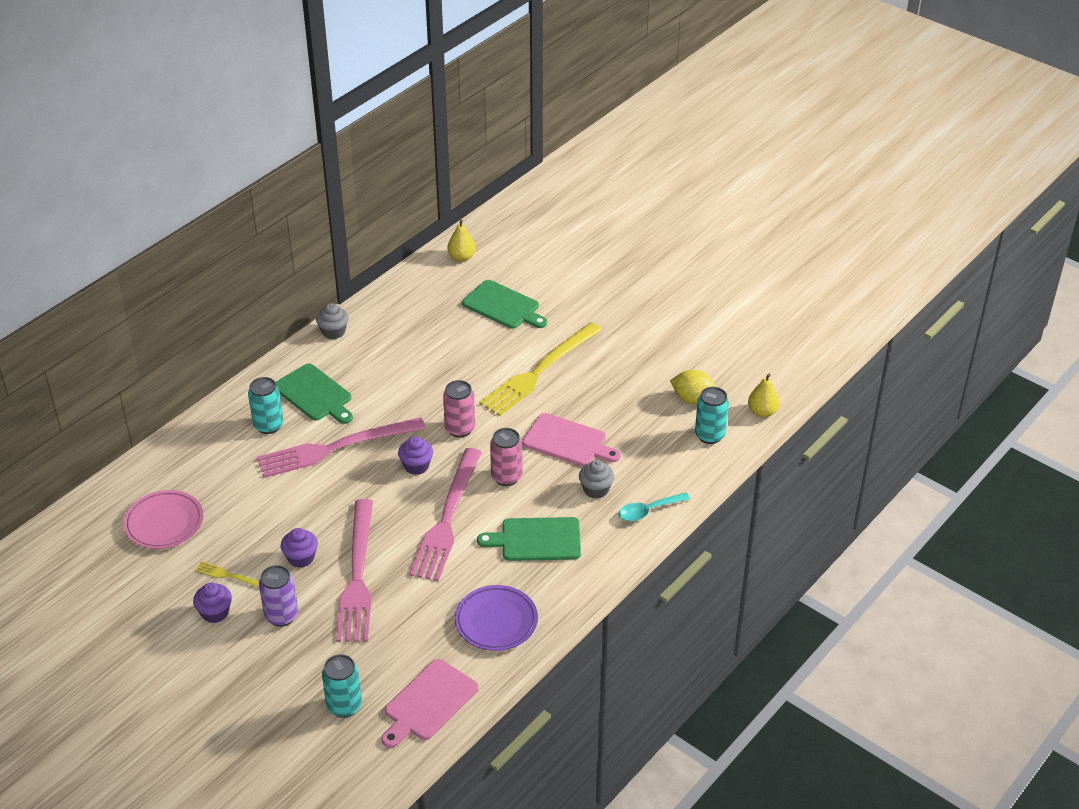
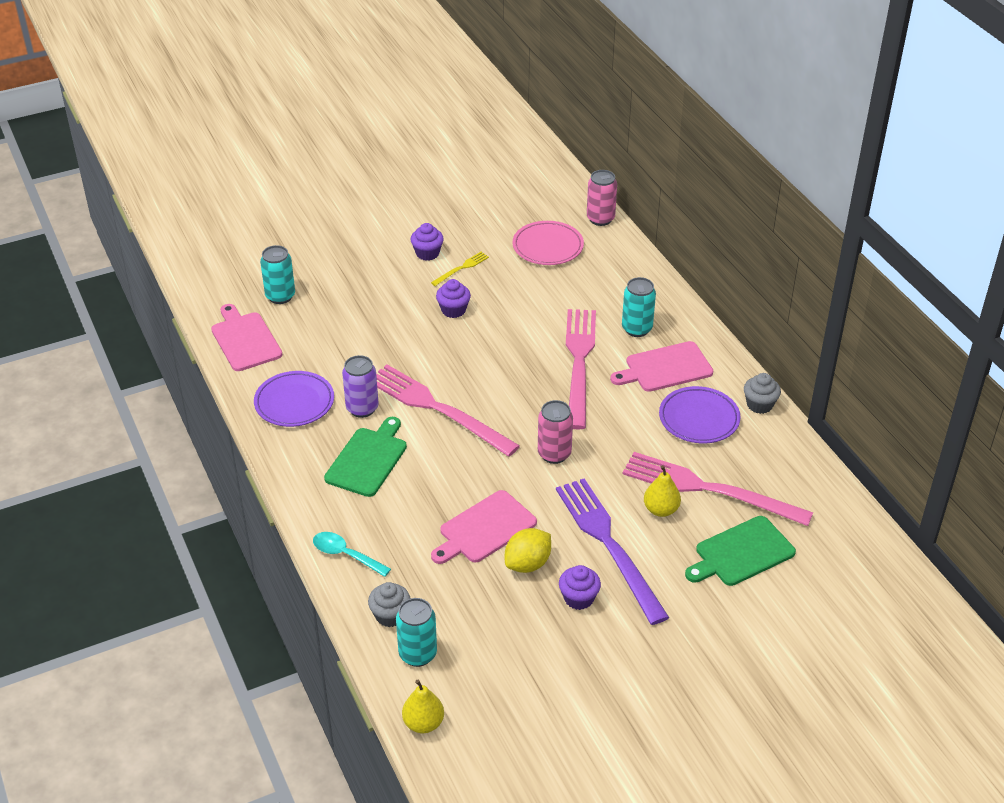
camera: 115 degrees right, 0 degrees up
(281, 616) = (397, 285): purple can -> purple can (362, 408)
(314, 394) = (665, 368): green cutting board -> pink cutting board
(357, 576) = (409, 336): pink fork -> pink fork (709, 489)
(369, 360) = (699, 418): none -> purple plate
(416, 466) = (520, 408): purple cupcake -> purple cupcake (578, 598)
(462, 257) = (855, 546): yellow pear -> yellow pear (661, 510)
(506, 477) = (464, 466): pink can -> pink can (600, 219)
(539, 371) = (609, 545): yellow fork -> purple fork
(596, 489) = (402, 525): grey cupcake -> grey cupcake (390, 615)
(648, 511) = (345, 555): turquoise spoon -> turquoise spoon turned 60 degrees counterclockwise
(693, 399) = (484, 665): yellow lemon -> yellow lemon (528, 564)

